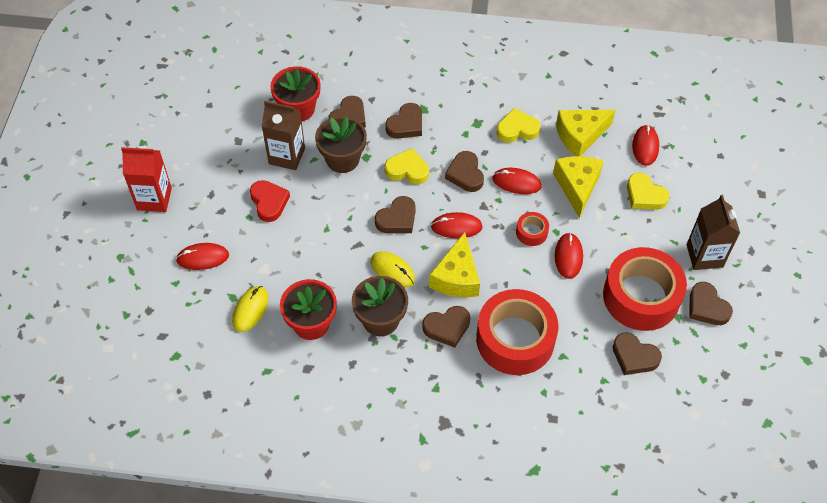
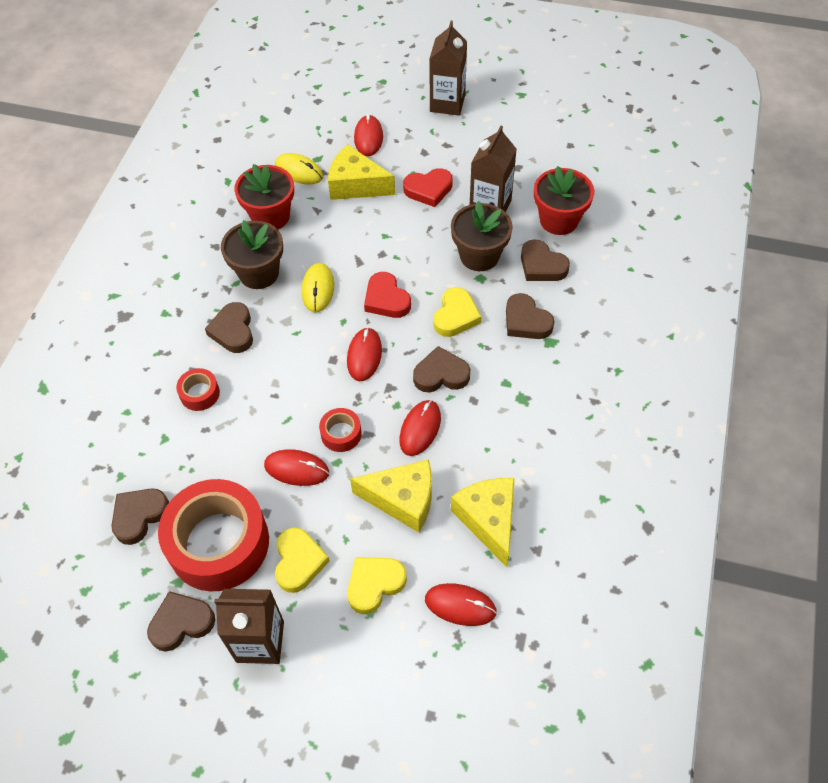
camera: 100 degrees right, 0 degrees up
(154, 199) = (447, 103): red carton -> brown carton
(392, 270) = (318, 289): yellow mouse -> yellow mouse turned 45 degrees counterclockwise
(397, 219) = (386, 299): brown heart -> red heart
(456, 277) = (295, 347): yellow cheese -> yellow cheese (356, 185)
(515, 339) = (200, 393): red tape -> red tape, size x0.43
(517, 129) = (507, 443): yellow heart -> yellow heart (299, 562)

